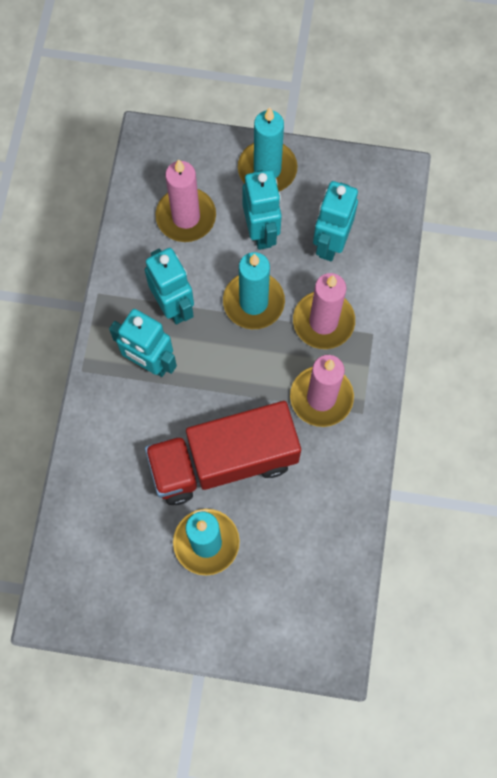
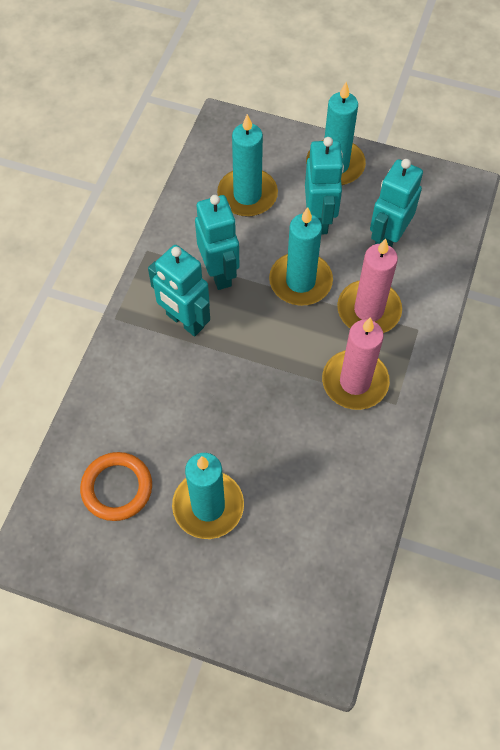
camera: 10 degrees right, 10 degrees down
(119, 540) = (117, 488): none -> orange ring
(186, 217) = (247, 195): pink candle -> turquoise candle
(223, 461) = (242, 428): red truck -> none

